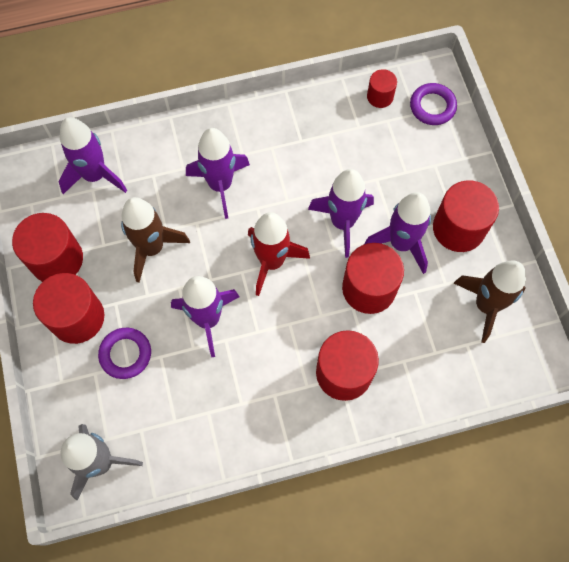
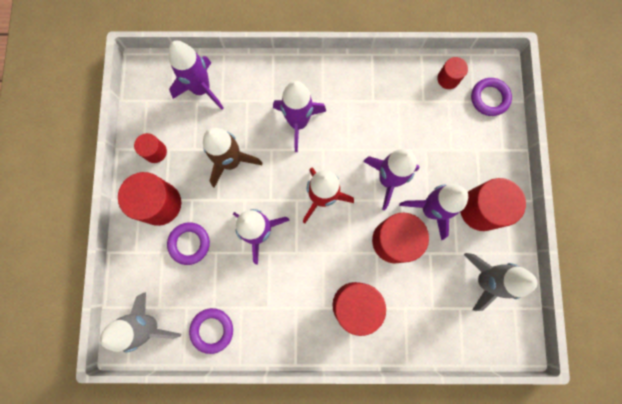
camera: 15 degrees right, 10 degrees up
(56, 259) = (155, 152): red cylinder -> red cylinder, size x0.54
(179, 447) = (212, 330): none -> purple ring
(486, 305) = (485, 280): brown rocket -> grey rocket

